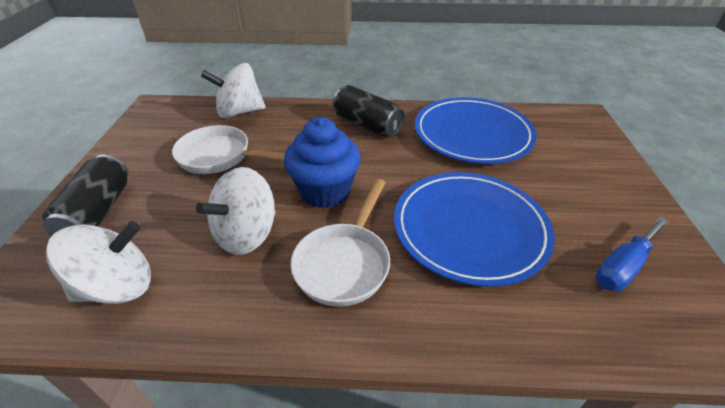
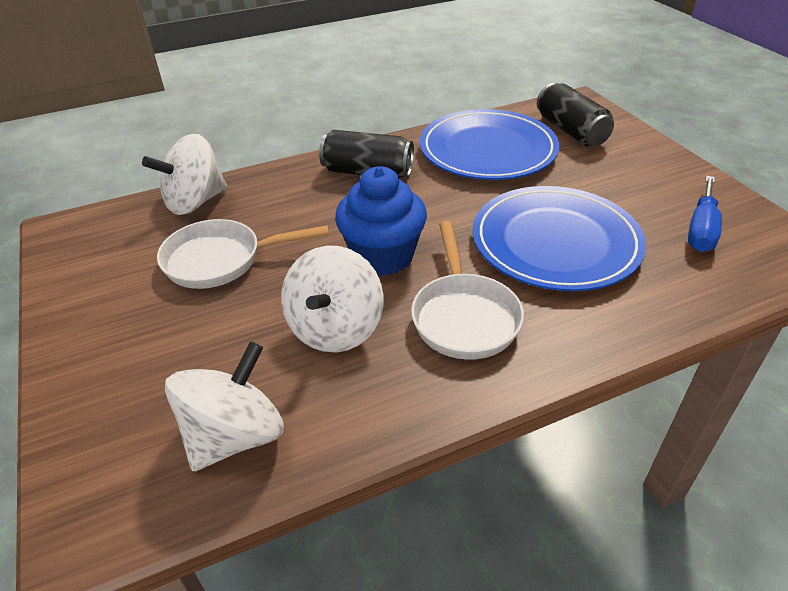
camera: 25 degrees left, 0 degrees up
(98, 212) = (121, 373): black can -> black can (571, 131)

